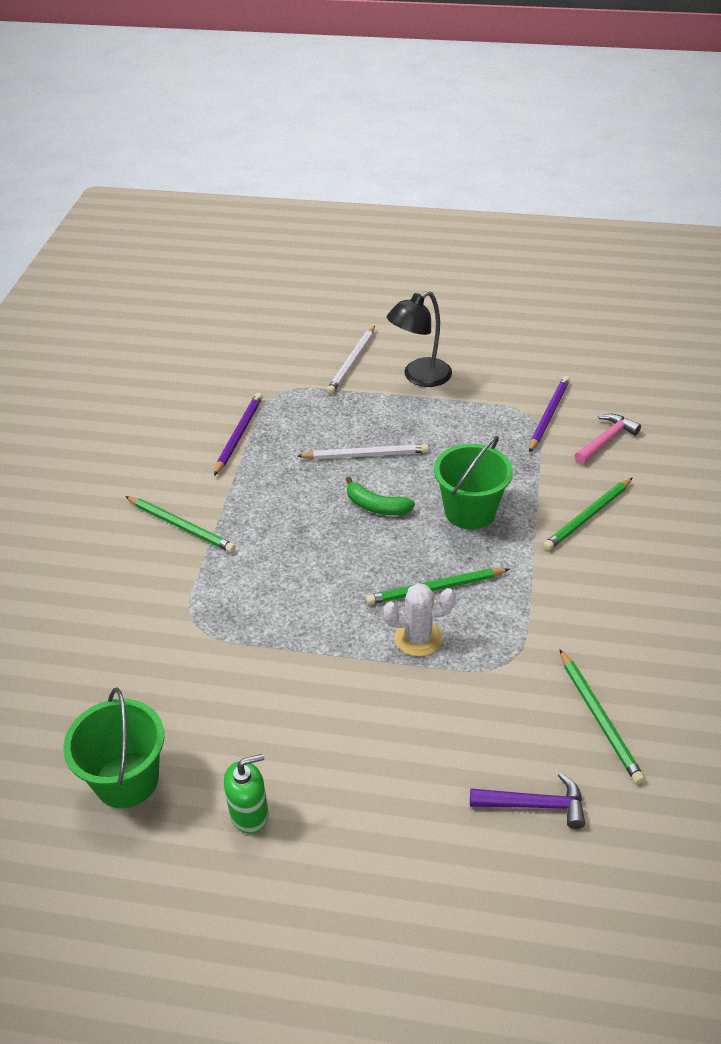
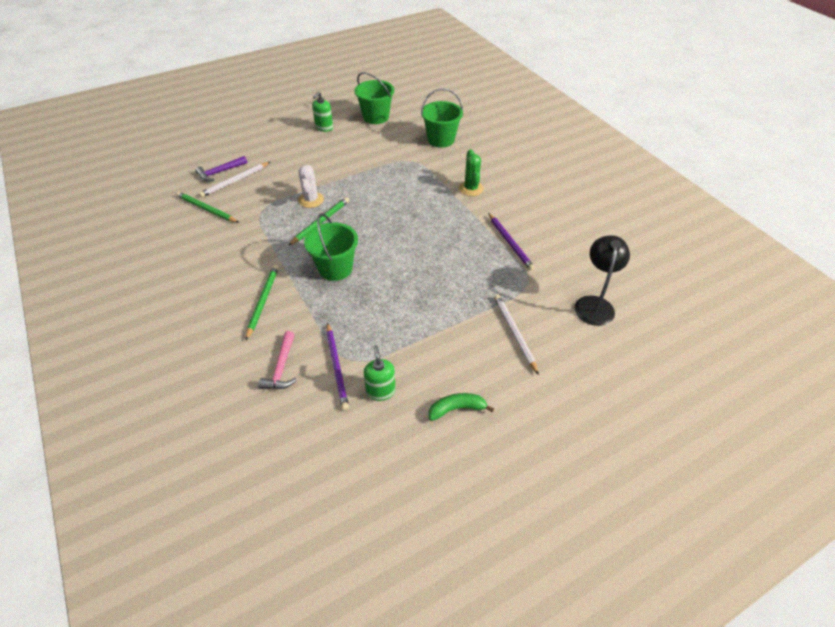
camera: 140 degrees right, 5 degrees up
(98, 642) = (441, 139): none -> green bucket
(181, 526) = (471, 188): green pencil -> green cactus
(366, 455) = (427, 270): white pencil -> white pencil (235, 181)
(376, 506) = (389, 245): green banana -> green banana (456, 409)
(418, 638) = (311, 200): white cactus -> white cactus turned 45 degrees counterclockwise
(419, 377) = (456, 348): black lamp -> black lamp (594, 304)
(522, 380) = (380, 391): none -> green soap dispenser

